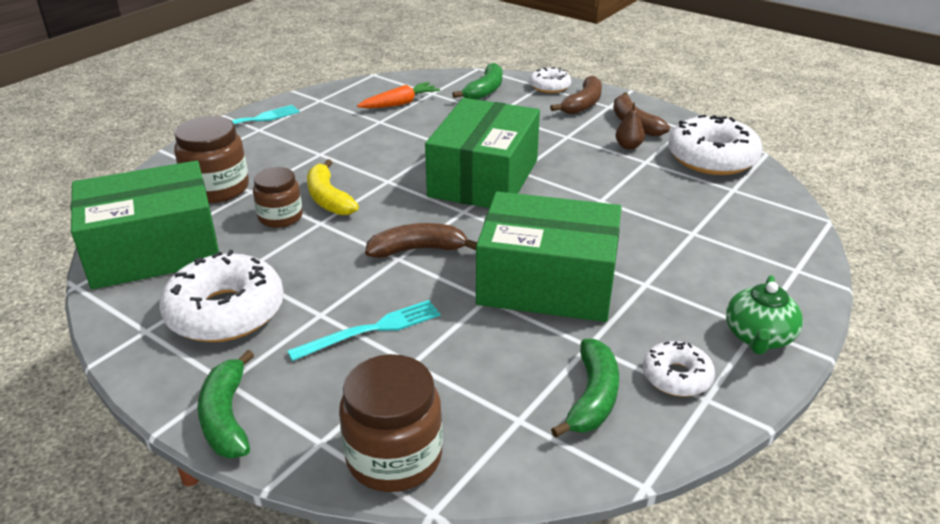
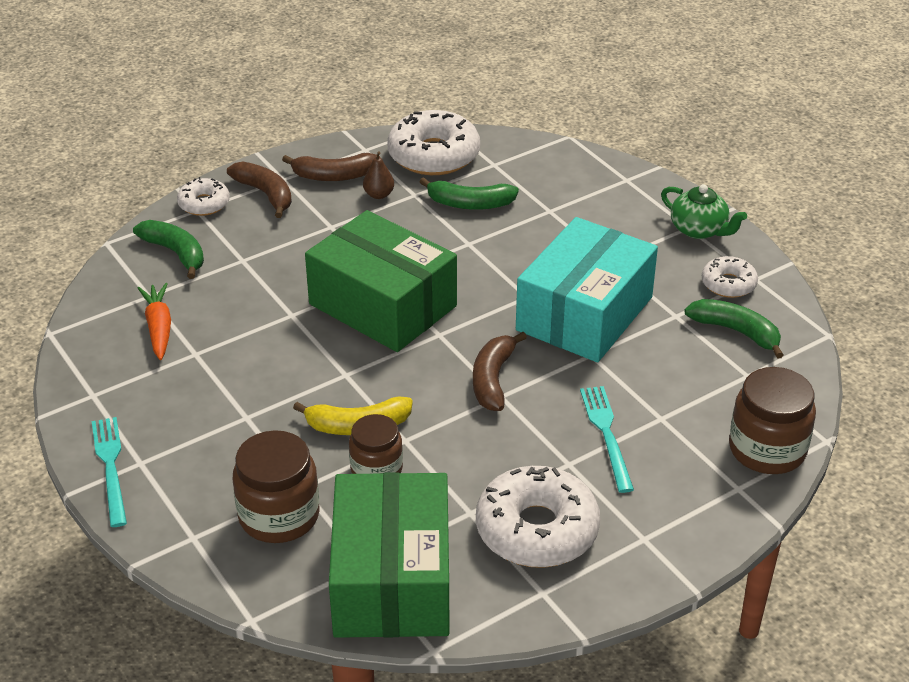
camera: 70 degrees left, 5 degrees up
(226, 417) = (691, 542): green banana -> green banana (469, 204)
(547, 283) = (584, 313): green box -> turquoise box

